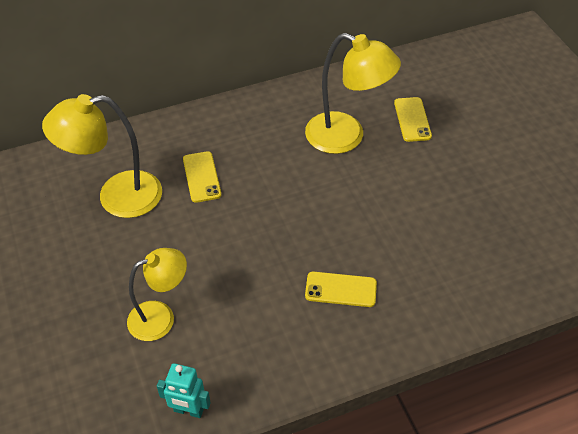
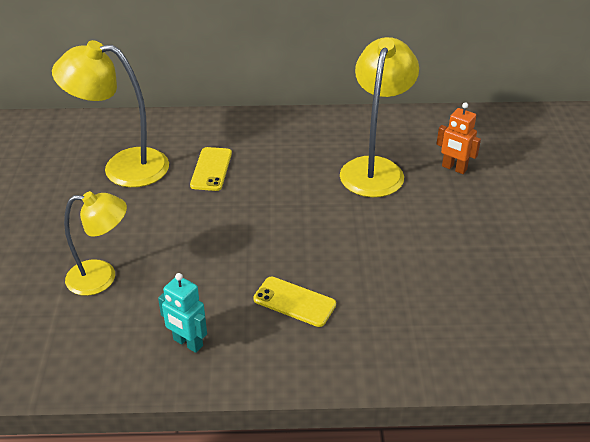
camera: 20 degrees right, 10 degrees down
(188, 410) = (78, 367): turquoise robot -> turquoise robot (187, 343)
(346, 137) = (375, 168): yellow lamp -> yellow lamp turned 120 degrees counterclockwise
(412, 119) = (454, 168): yellow phone -> orange robot

